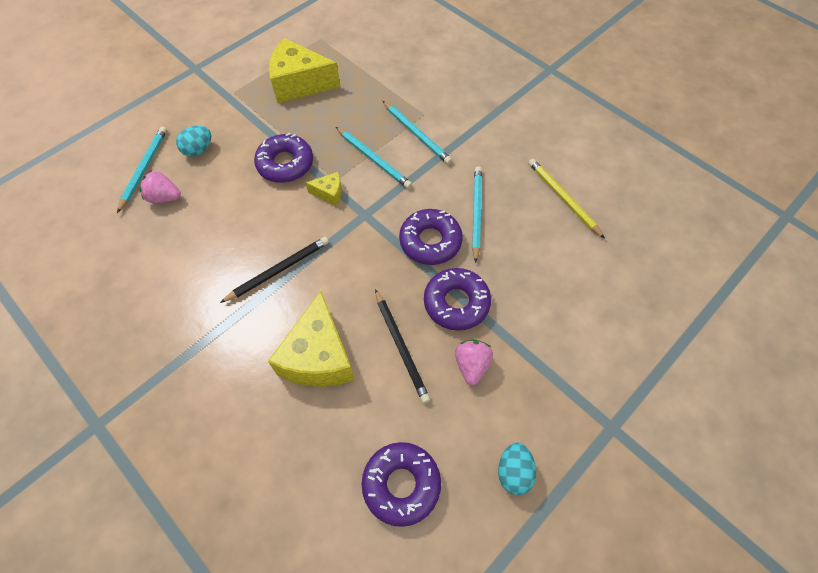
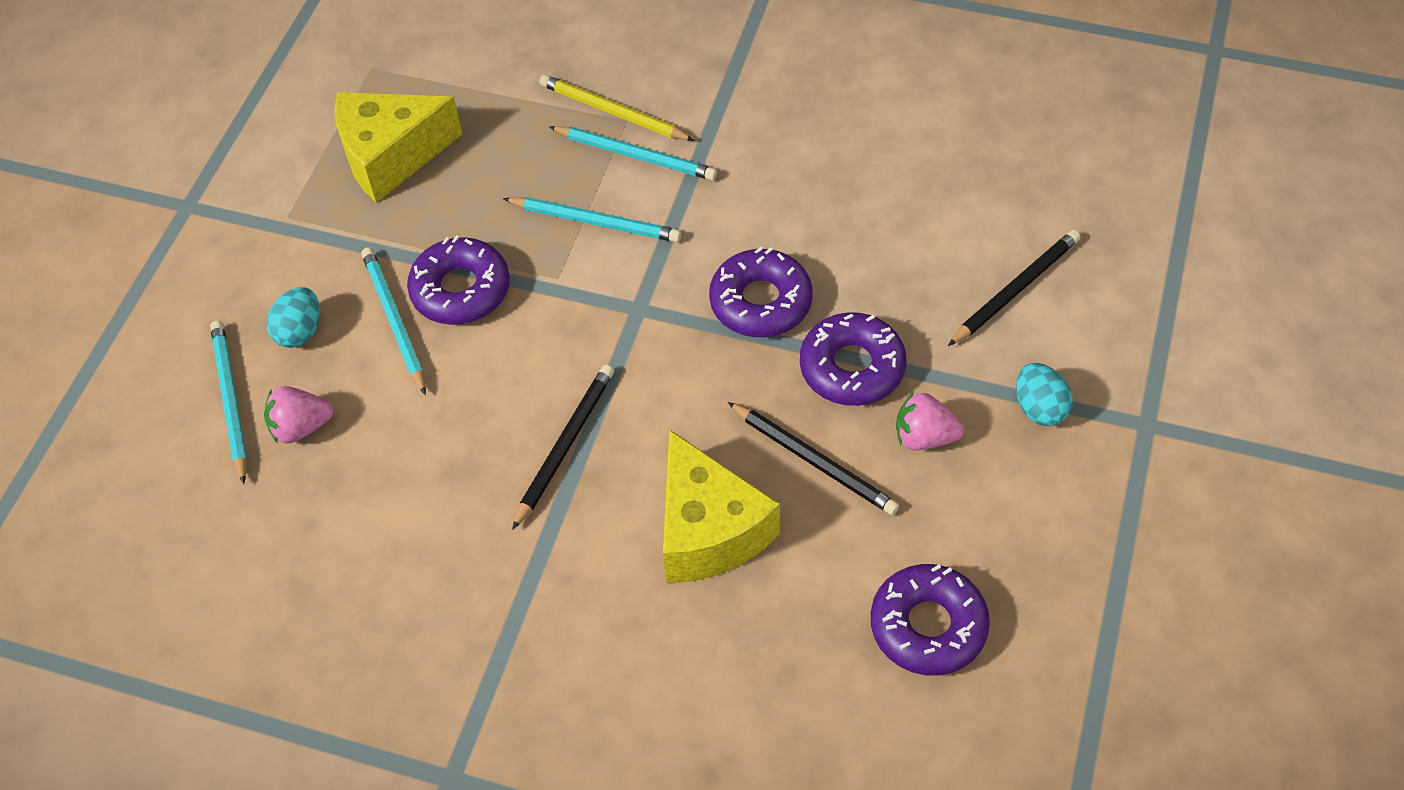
camera: 25 degrees left, 5 degrees down
(329, 193) = (562, 302): yellow cheese -> none
(471, 365) = (924, 437): pink strawberry -> pink strawberry turned 60 degrees counterclockwise
(476, 213) = (800, 232): turquoise pencil -> turquoise pencil (394, 321)
(513, 472) = (1058, 538): turquoise egg -> turquoise egg (1039, 408)
(563, 198) = (909, 157): yellow pencil -> yellow pencil (613, 112)
(579, 303) = (1015, 289): none -> black pencil

